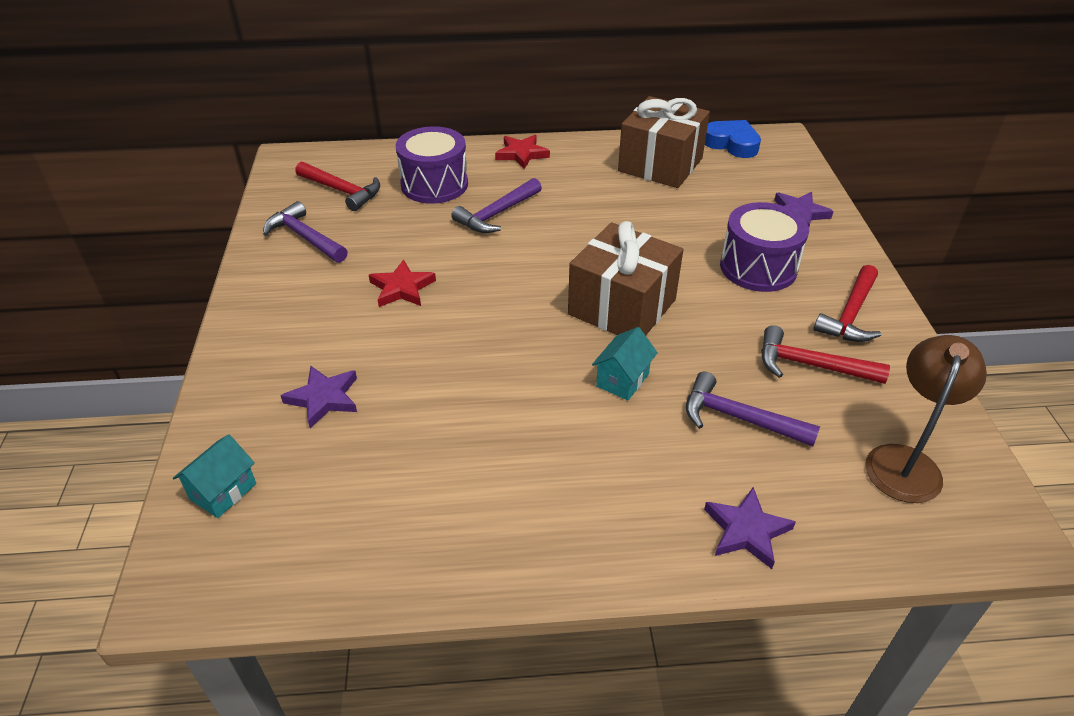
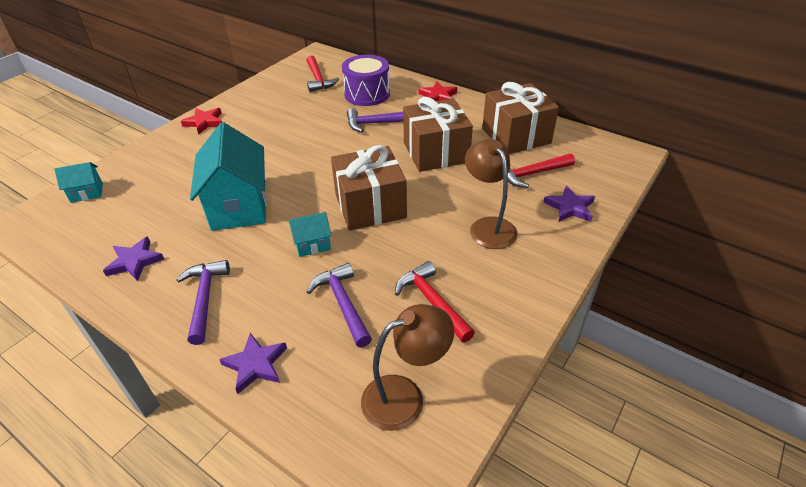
camera: 40 degrees right, 0 degrees up
(304, 237) = (270, 95): purple hammer -> purple hammer (204, 298)
(324, 398) = (174, 175): purple star -> purple star (135, 261)
(402, 288) = (277, 140): red star -> red star (204, 122)
(474, 388) = (239, 206): none -> turquoise house
(607, 217) = (436, 152): none -> brown gift
(732, 144) = (587, 143): blue heart -> none
(758, 267) = (488, 226): purple drum -> brown lamp
(850, 314) = (508, 288): red hammer -> red hammer (531, 174)

